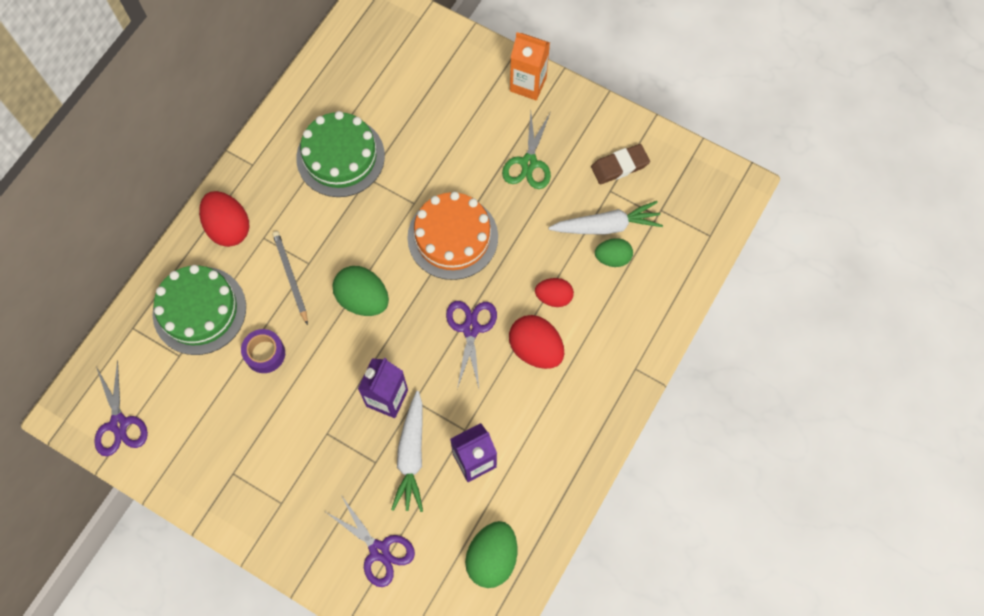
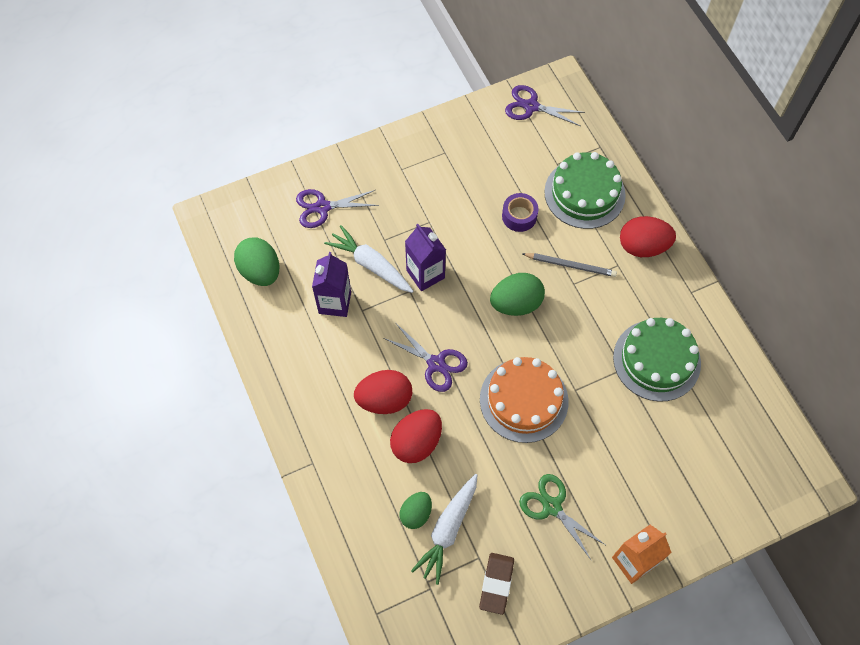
camera: 125 degrees right, 5 degrees down
(553, 297) = (416, 442): red egg -> red egg, size x1.56

